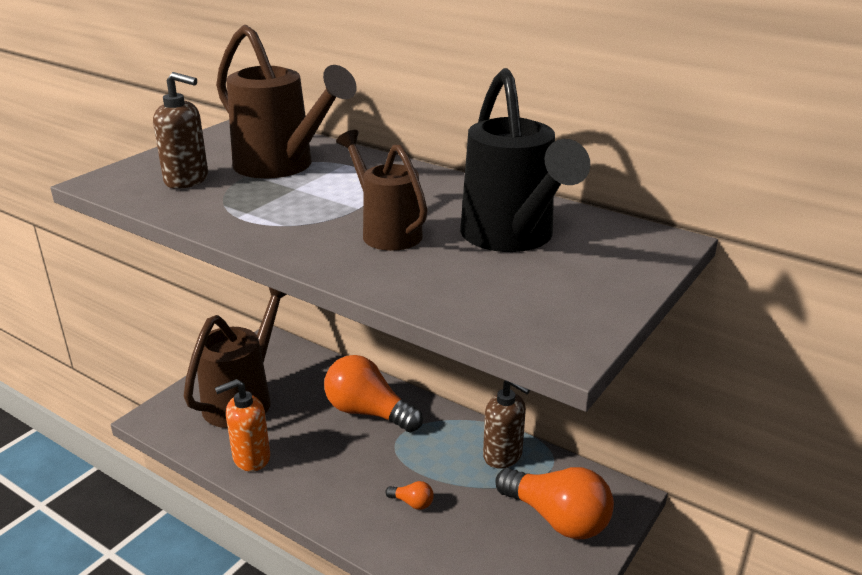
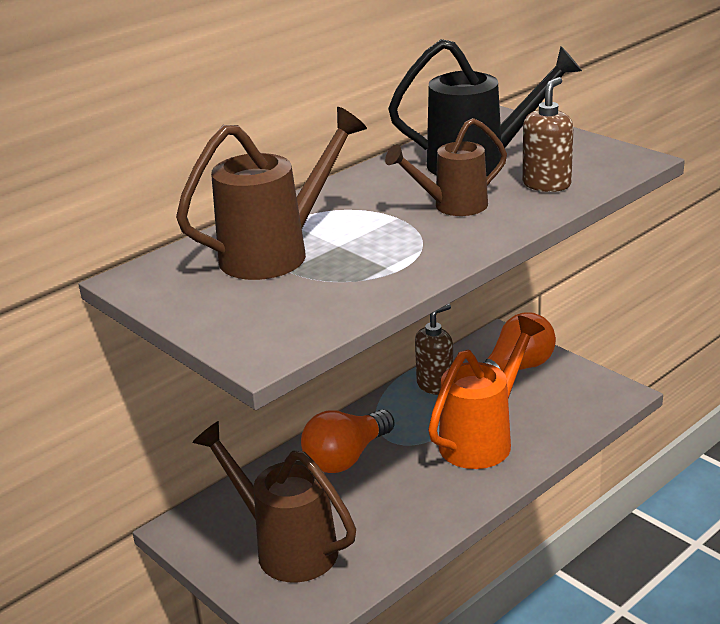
camera: 75 degrees left, 0 degrees up
(187, 180) = (286, 303): brown soap dispenser -> brown soap dispenser (546, 184)
(251, 458) = (393, 540): orange soap dispenser -> none
(412, 503) = (483, 439): orange light bulb -> orange watering can

